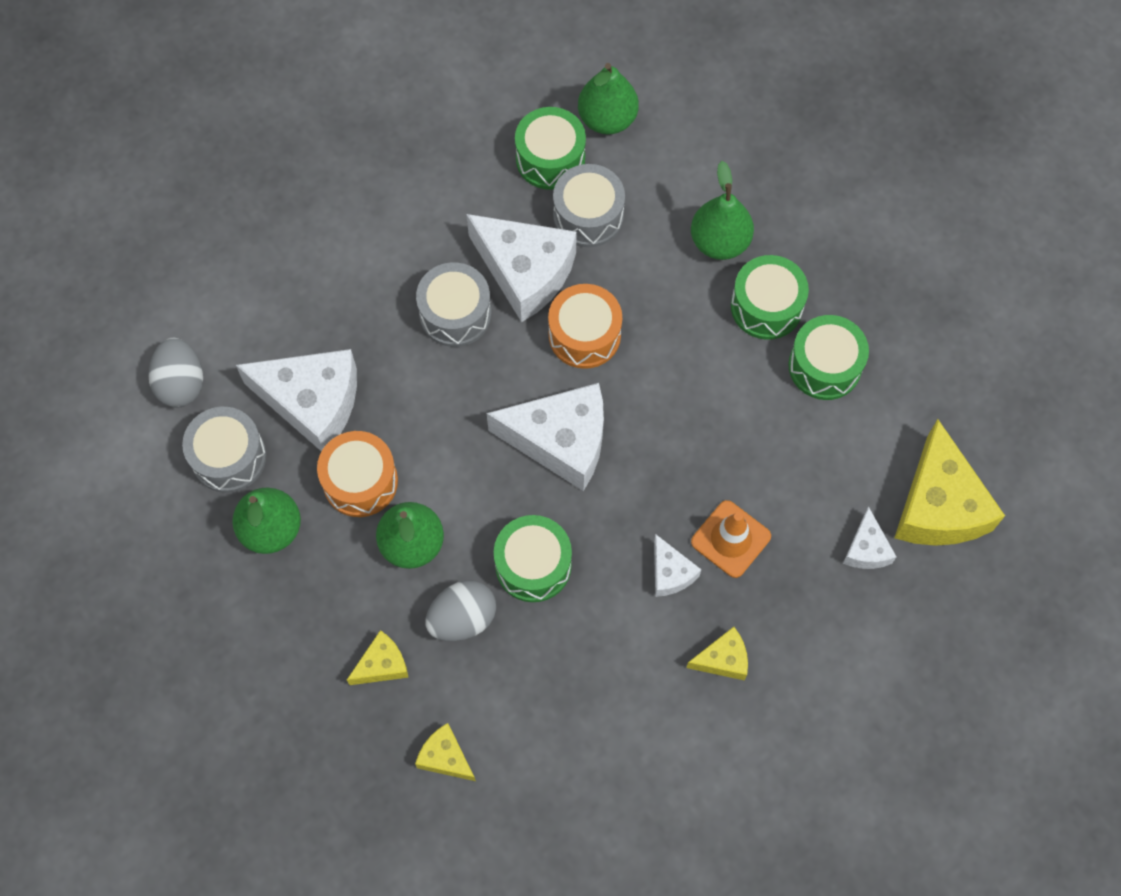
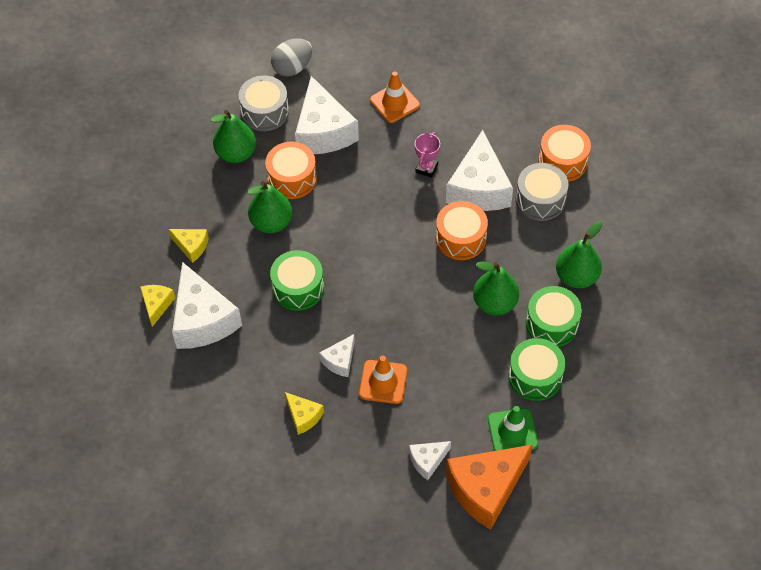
camera: 60 degrees right, 10 degrees down
(328, 293) = (394, 102): none -> orange traffic cone
(455, 314) = (426, 168): grey drum -> pink trophy
(462, 619) = (243, 270): grey egg -> none
(550, 159) = (562, 161): green drum -> orange drum
(561, 441) = (384, 261): white cheese -> white cheese (203, 320)
(607, 119) = (613, 176): green pear -> green pear (495, 303)
(881, 433) = (512, 431): none -> green traffic cone
(938, 505) = (486, 489): yellow cheese -> orange cheese

